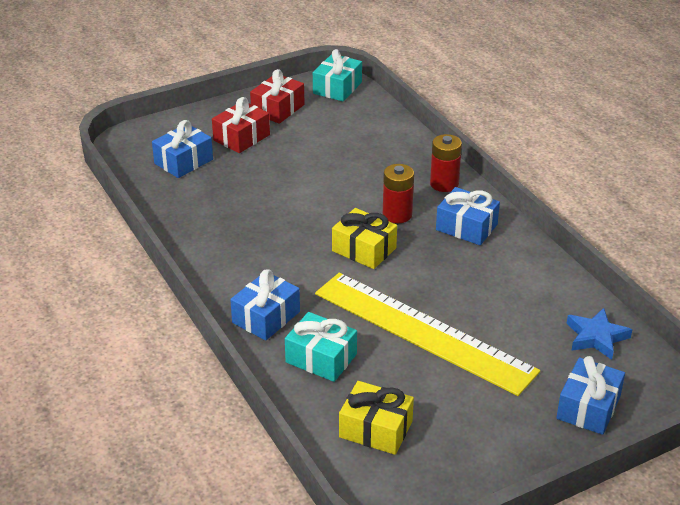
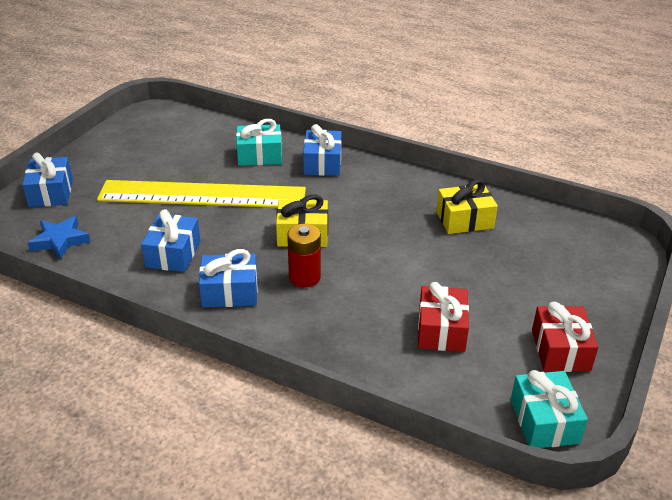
camera: 145 degrees right, 0 degrees up
(183, 161) = (548, 246): blue gift -> blue gift (173, 254)
(241, 137) = (540, 295): red gift -> red gift (441, 330)
(376, 429) = (190, 136): yellow gift -> yellow gift (464, 220)
(444, 184) = (289, 332): red battery -> none

